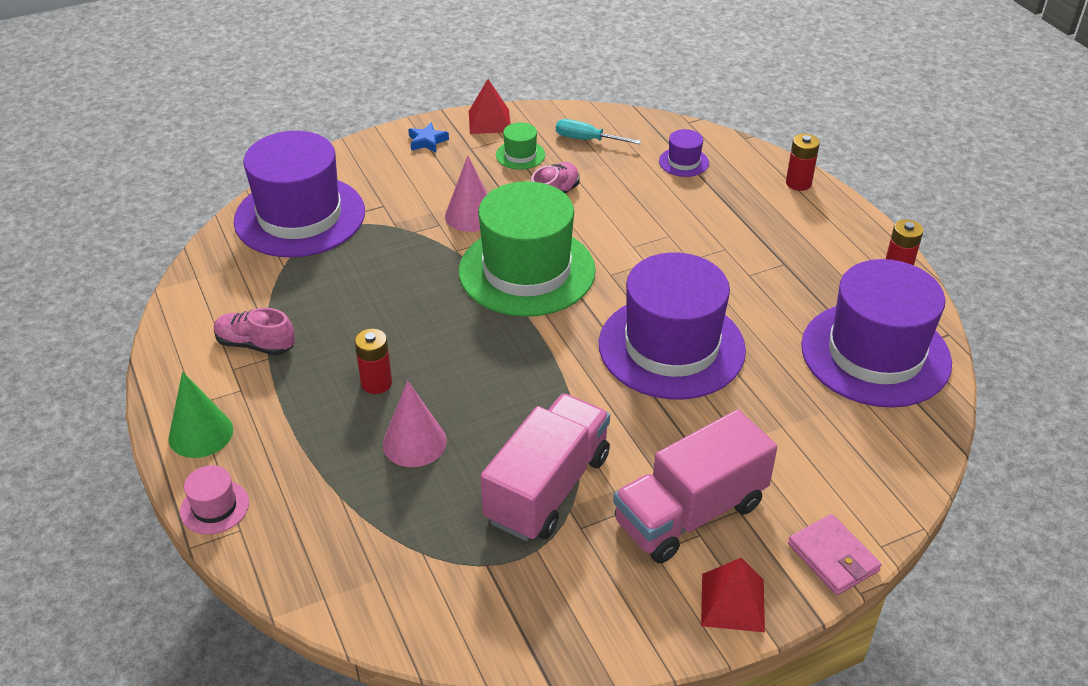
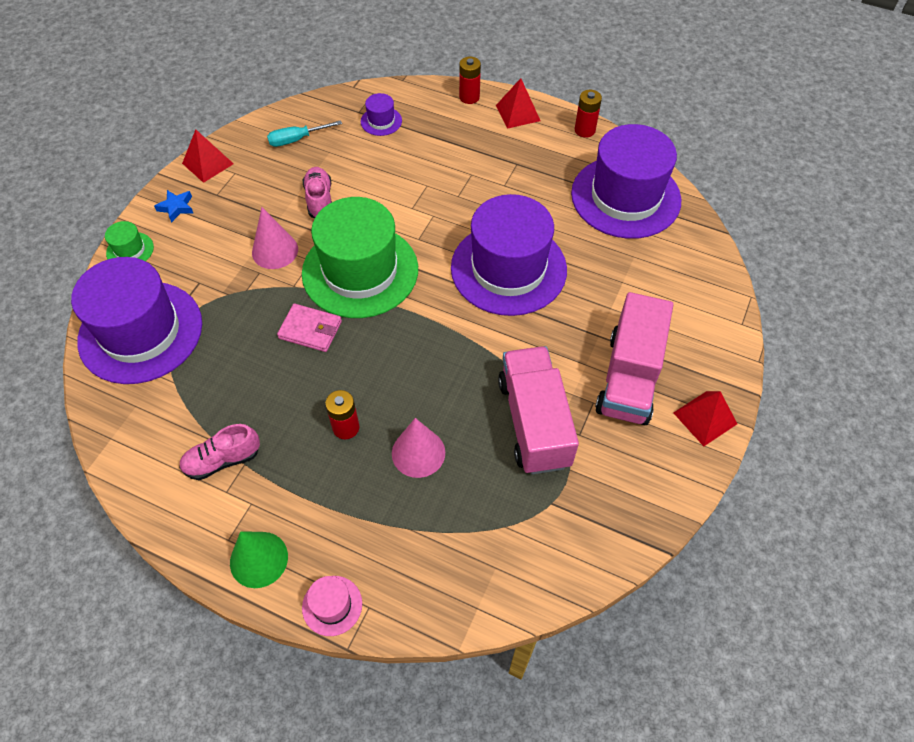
camera: 40 degrees left, 15 degrees up
(520, 155) = (260, 179): green hat -> green hat (130, 250)
(833, 557) = (726, 349): pink wallet -> pink wallet (310, 330)
(836, 221) = (518, 113): none -> red pyramid

